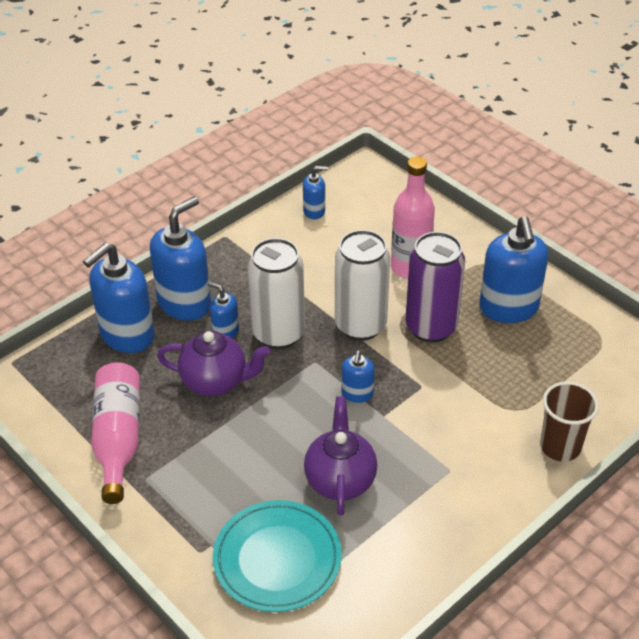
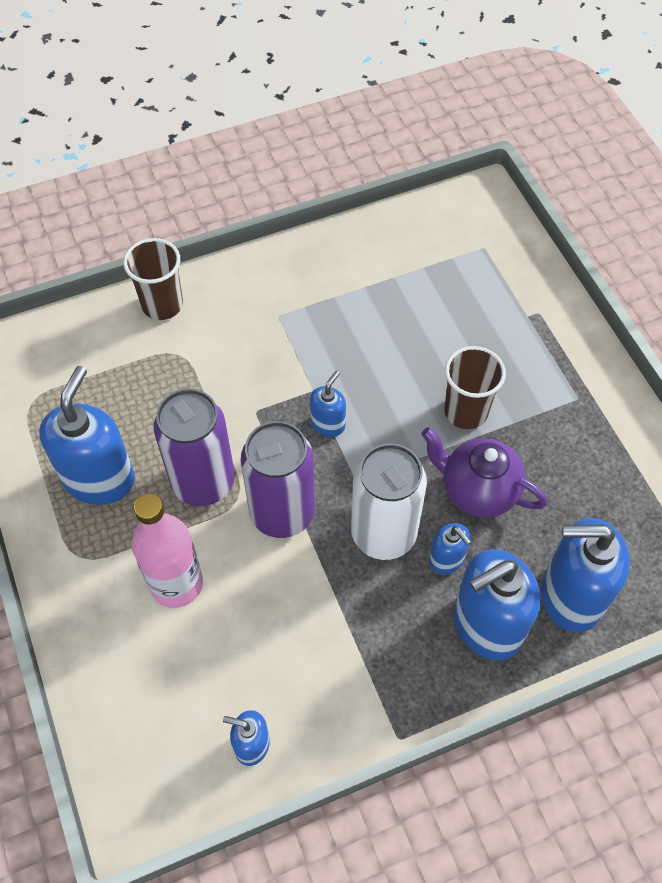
camera: 160 degrees left, 15 degrees up
(118, 439) = (600, 452): pink bottle -> none
(127, 335) = (571, 596): blue soap dispenser -> blue soap dispenser turned 150 degrees counterclockwise
(244, 437) = (466, 411): none -> brown cup
(277, 559) = (471, 286): turquoise plate -> none
(340, 480) = (386, 338): purple teapot -> none
(360, 325) = (282, 513): white can -> purple can

